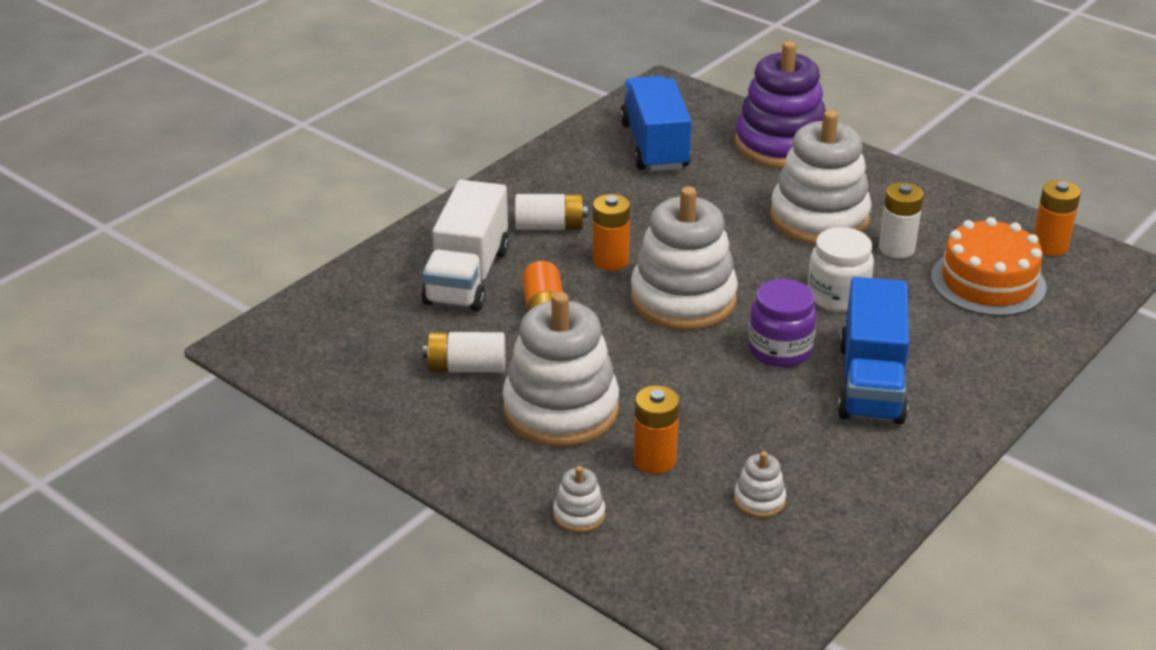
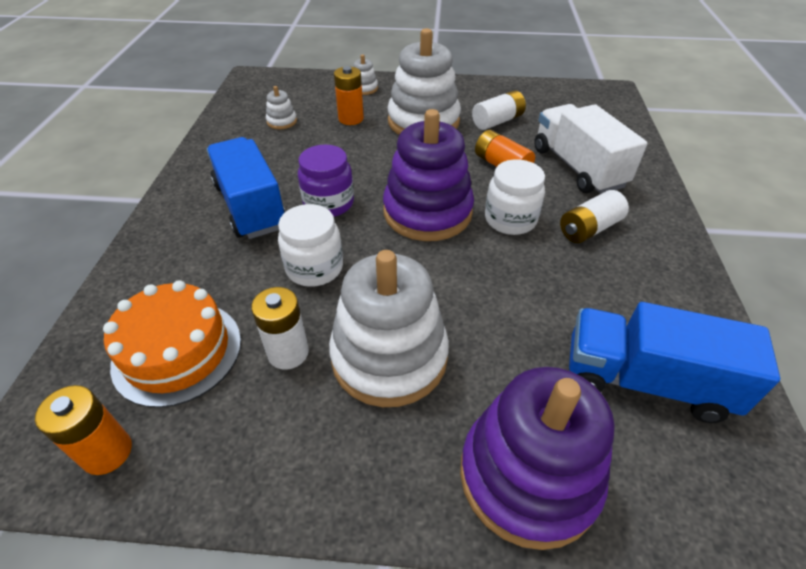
camera: 145 degrees right, 10 degrees up
(610, 261) = (510, 219): orange battery -> white jar
(654, 146) = (645, 381): blue truck -> blue truck turned 150 degrees clockwise
(683, 299) = (427, 212): white stacking toy -> purple stacking toy

